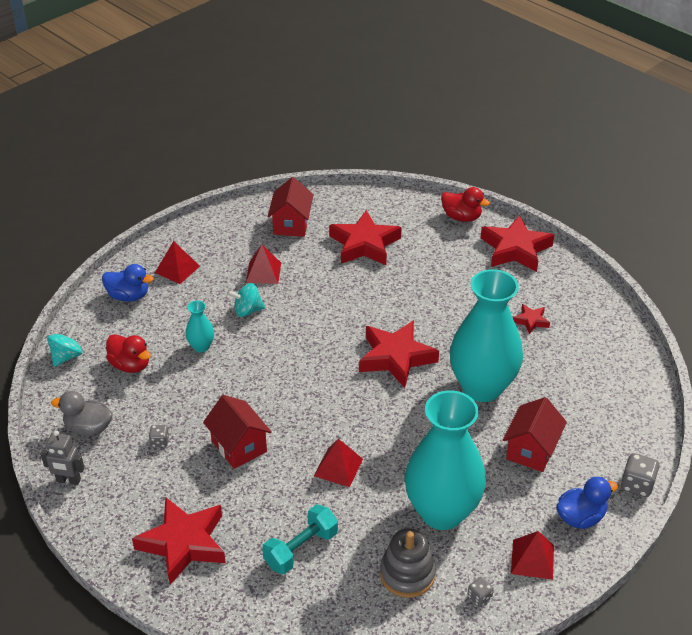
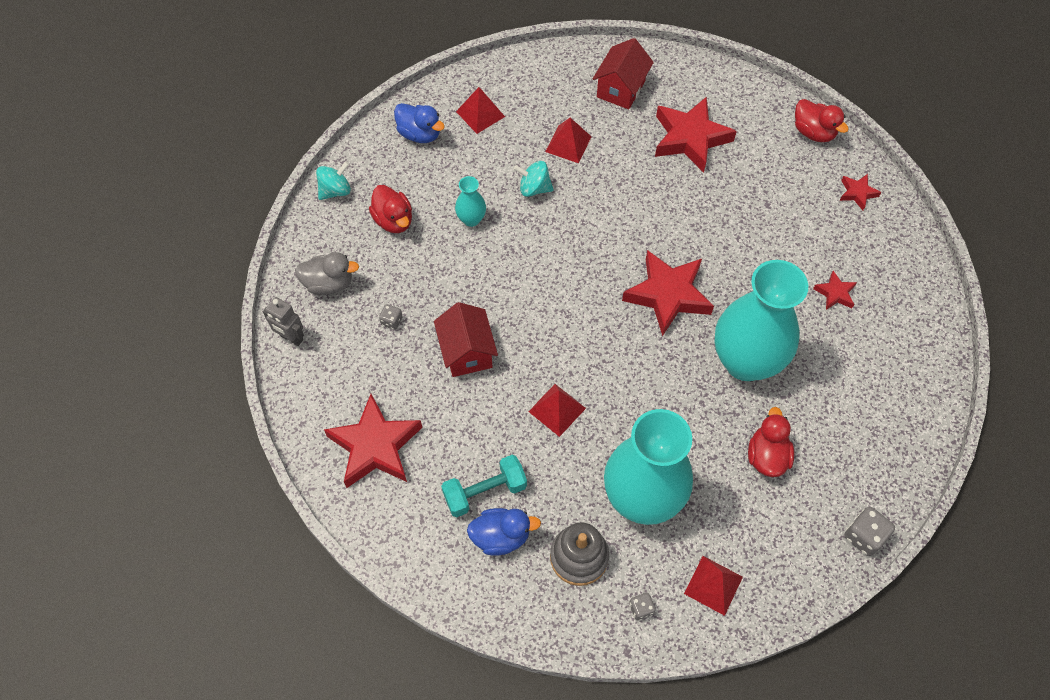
camera: 20 degrees right, 20 degrees up
(88, 428) = (329, 283): grey duck -> grey duck turned 150 degrees clockwise
(515, 249) = (857, 193): red star -> red star, size x0.48
(531, 450) = (767, 456): red house -> red duck
(580, 517) = (785, 554): blue duck -> blue duck (501, 536)

